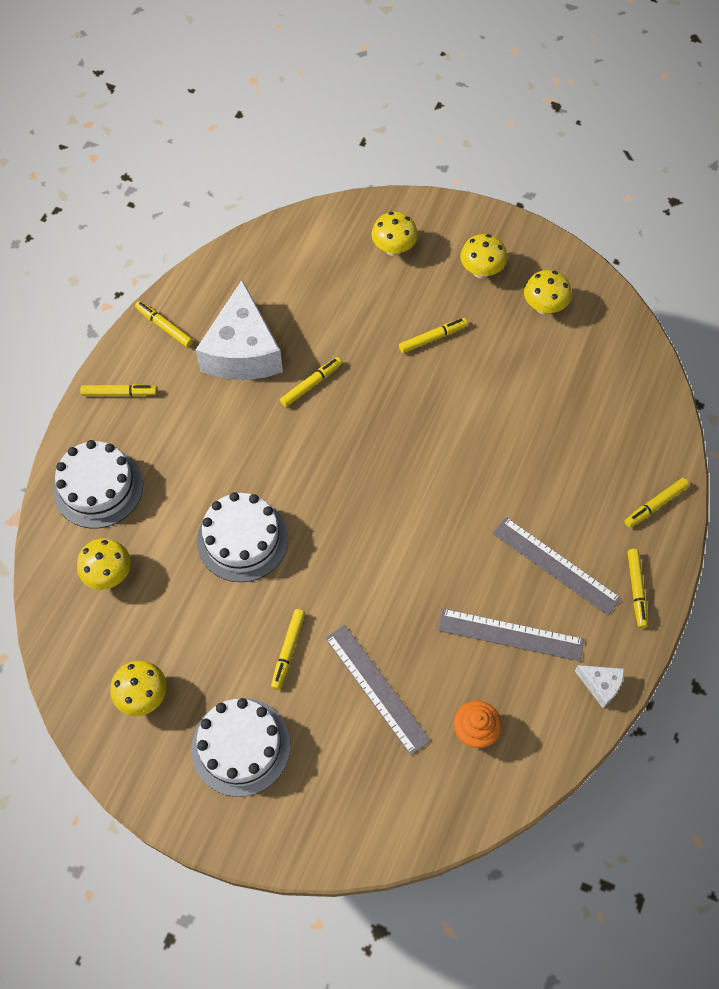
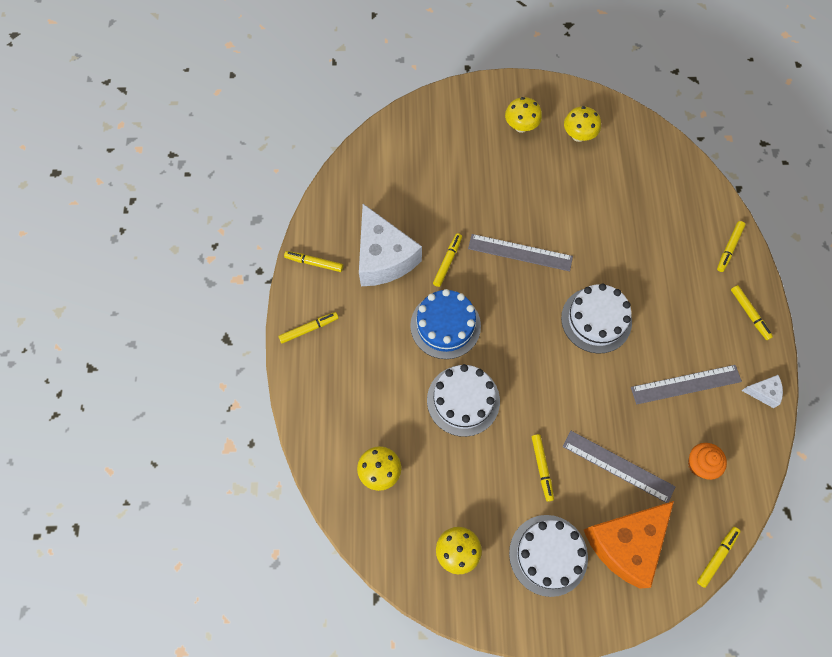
camera: 25 degrees left, 5 degrees up
(98, 487) = (334, 409): white cake -> white cake (596, 320)
(269, 451) = (445, 325): none -> blue cake
(336, 775) = (625, 543): none -> orange cheese
(394, 249) = (450, 134): yellow mushroom -> none
(432, 338) = (514, 190): yellow marker -> yellow marker (717, 557)
(556, 565) = (688, 320): grey ruler -> grey ruler (520, 252)

